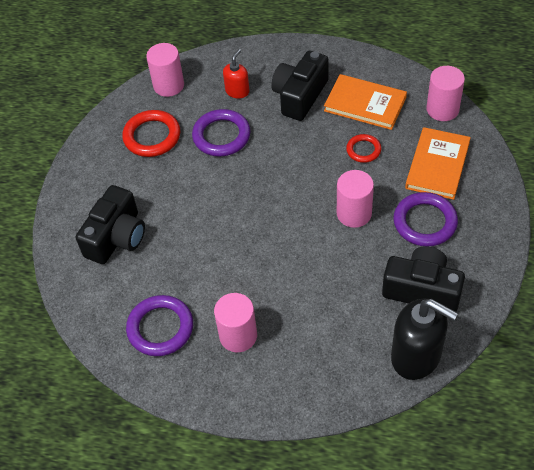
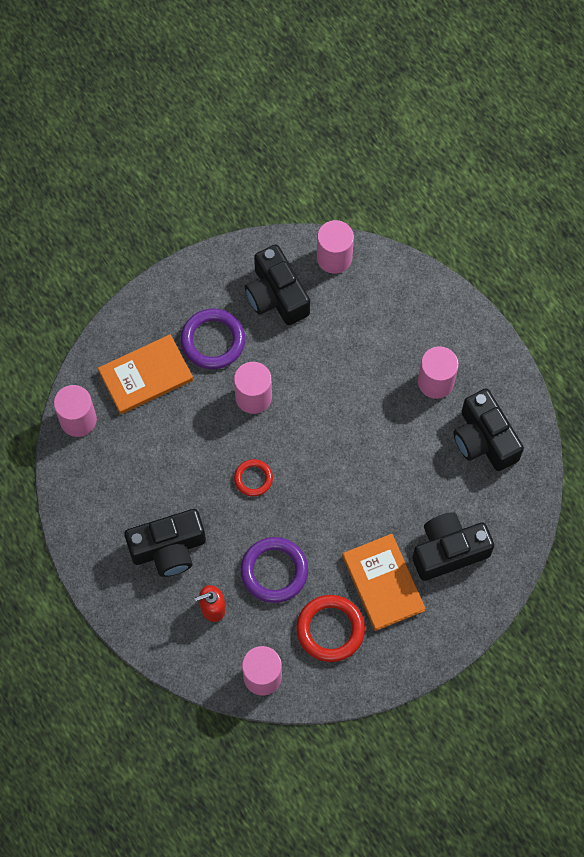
camera: 140 degrees left, 15 degrees up
(160, 328) = (484, 439): purple ring -> black camera
(363, 150) = (182, 444): red ring -> red ring (253, 478)
(365, 104) = (129, 486): orange book -> orange book (383, 583)
(416, 356) = (334, 257): black soap dispenser -> pink cylinder

